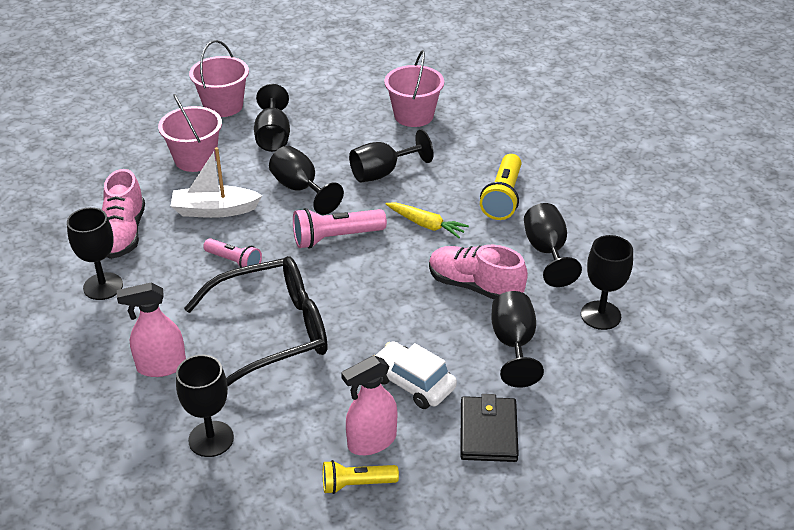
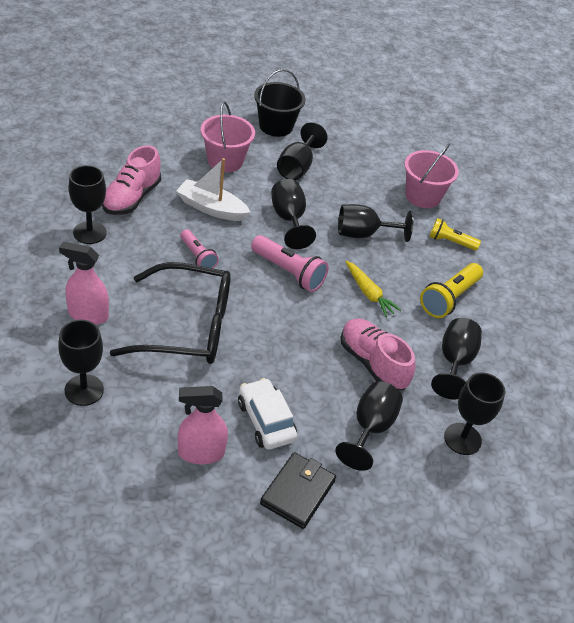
camera: 20 degrees right, 5 degrees up
(223, 106) = (276, 126): pink bucket -> black bucket
(336, 238) = (288, 272): pink flashlight -> pink flashlight turned 150 degrees counterclockwise
(356, 484) = (165, 482): yellow flashlight -> yellow flashlight (450, 242)

